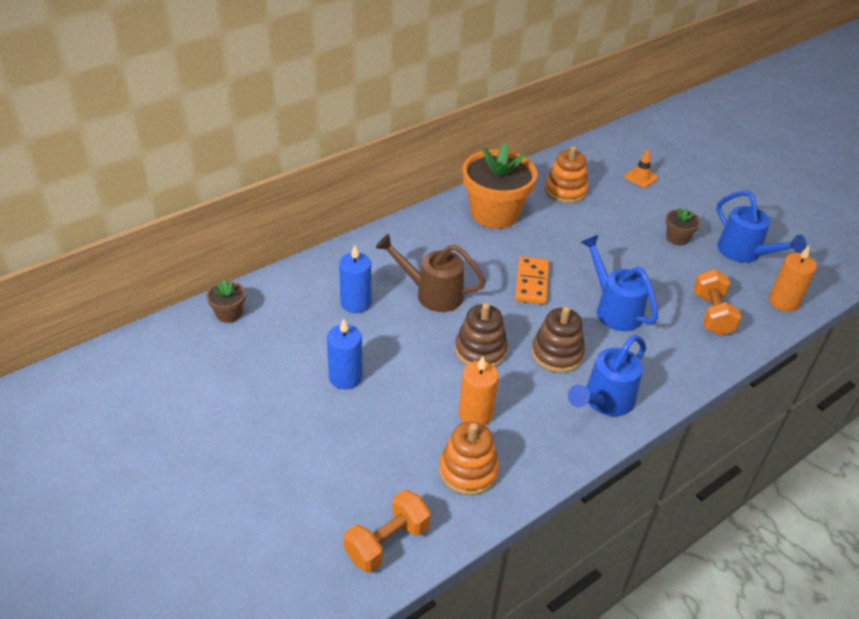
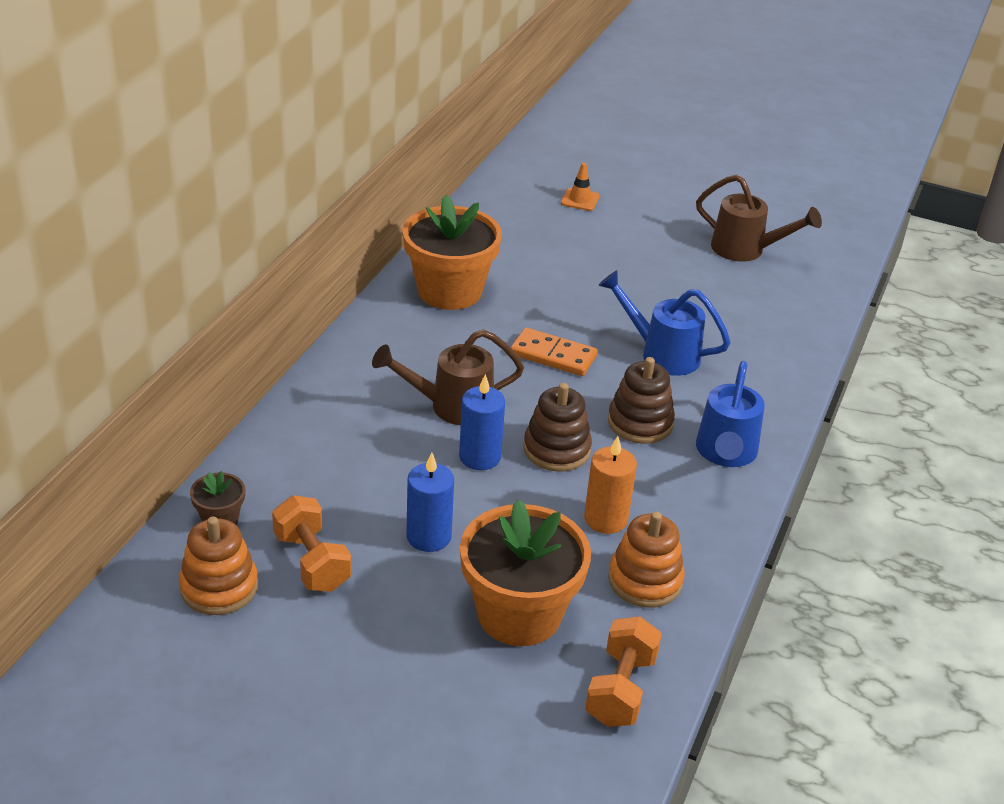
camera: 30 degrees left, 5 degrees down
(356, 303) = (370, 449): blue candle -> blue candle (480, 457)
(361, 456) = (519, 614): none -> orange flower pot
(531, 282) = (553, 355): orange domino -> orange domino turned 45 degrees counterclockwise
(565, 191) = (509, 240): orange stacking toy -> orange stacking toy (219, 587)
(677, 238) = (668, 255): brown flower pot -> none
(711, 314) = (761, 325): orange dumbbell -> orange dumbbell (312, 562)
(744, 253) = (745, 250): blue watering can -> brown watering can
(783, 302) = (818, 288): orange candle -> none

